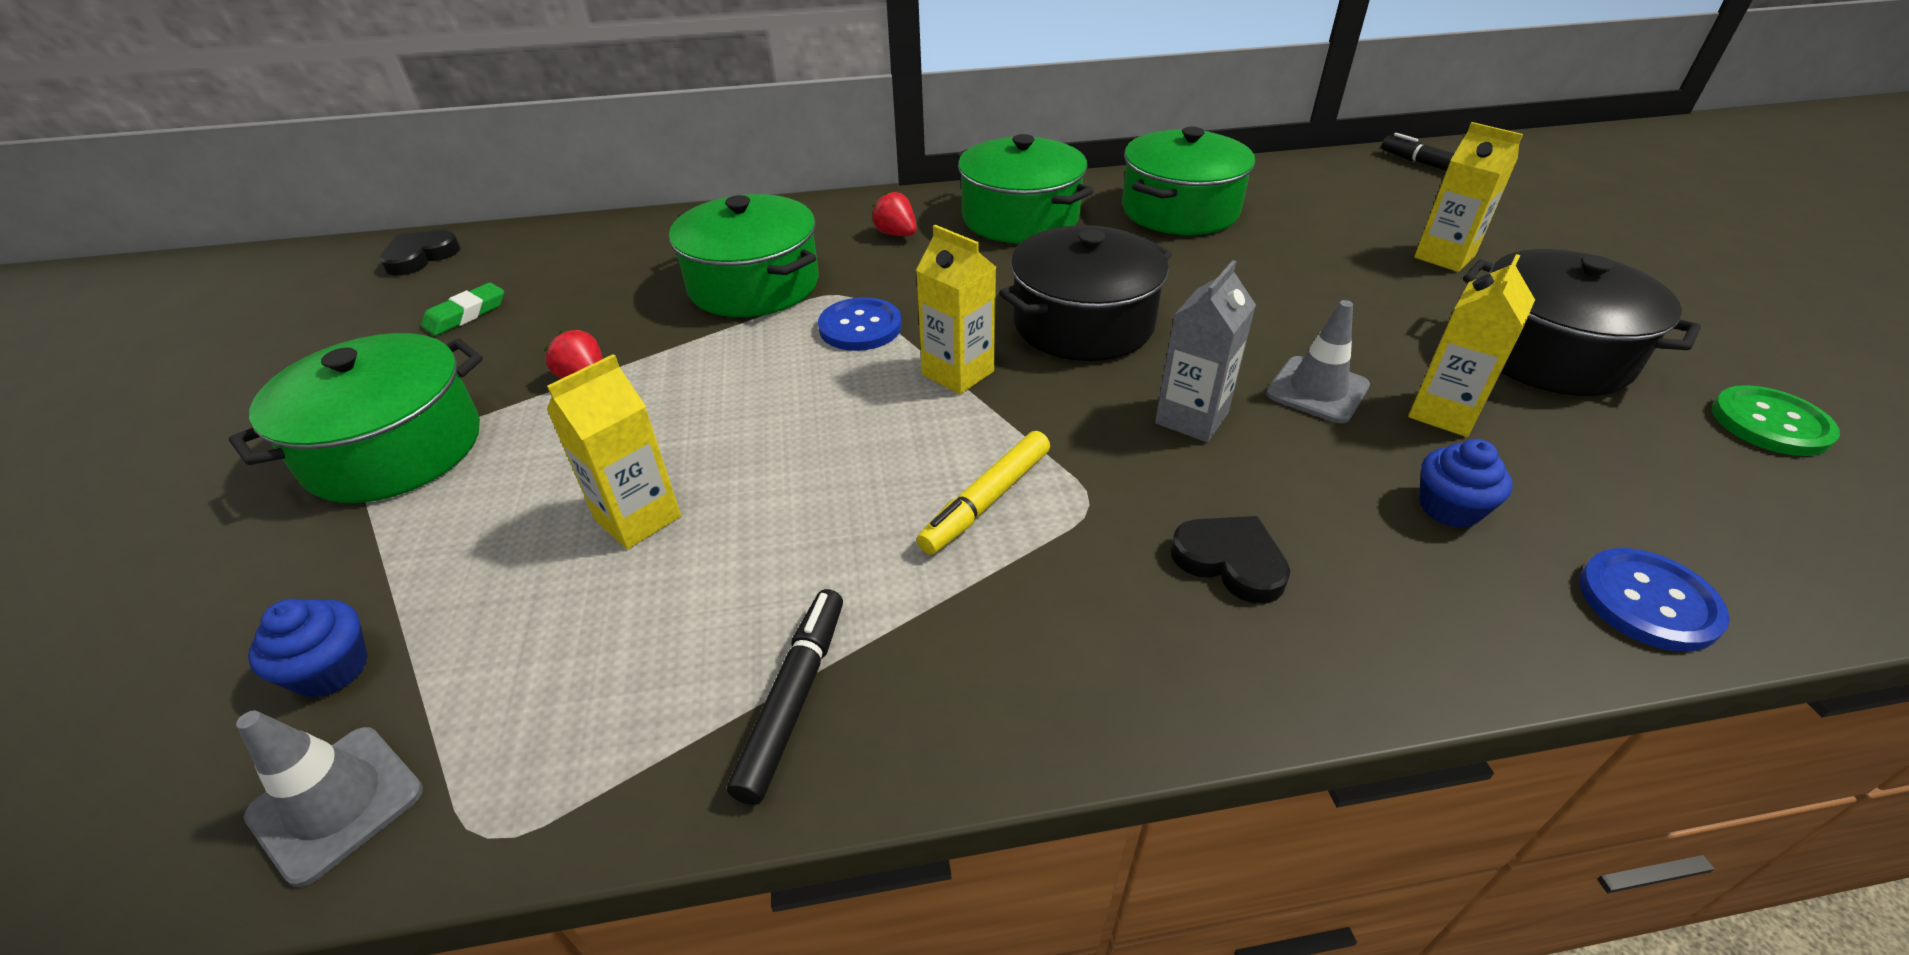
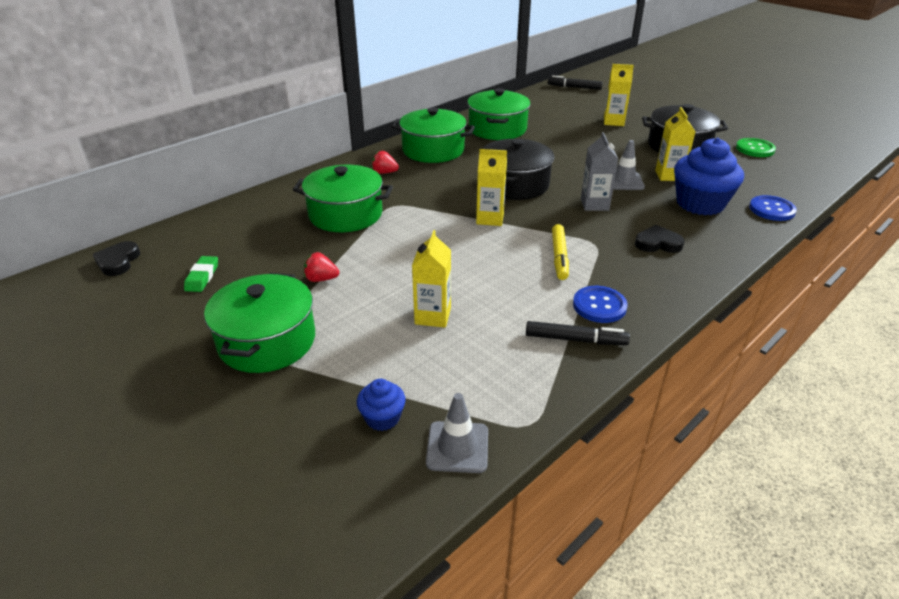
camera: 35 degrees left, 5 degrees down
(794, 698) = (575, 339): black marker -> black marker turned 120 degrees clockwise
(860, 327) = (423, 215): blue button -> blue button (599, 306)
(1449, 508) = (700, 204): blue cupcake -> blue cupcake, size x2.07

